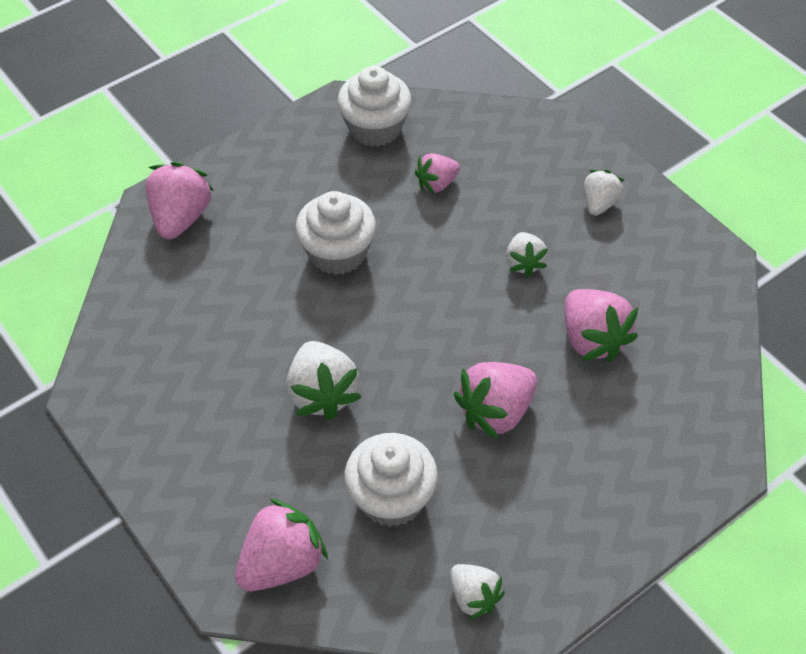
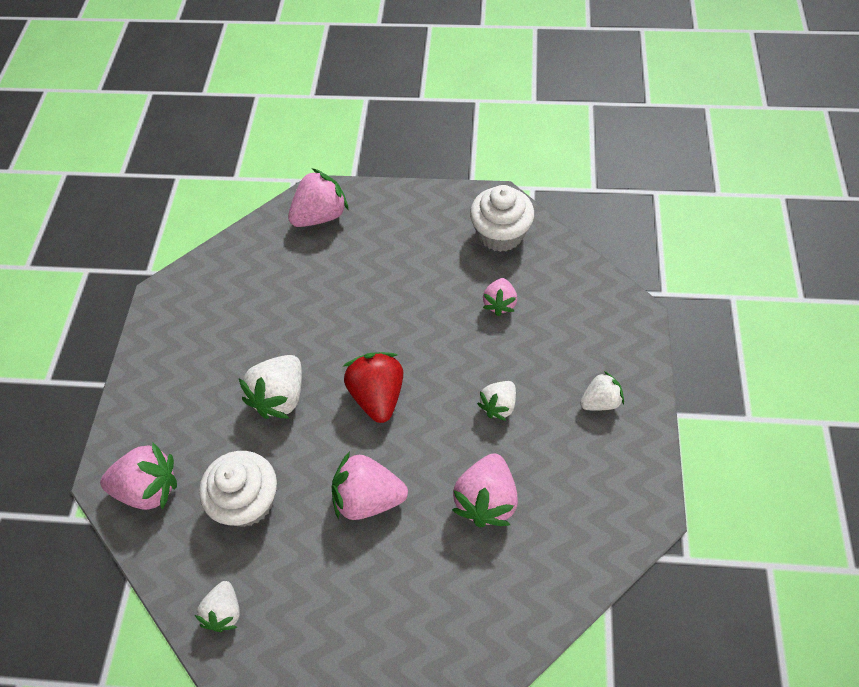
camera: 45 degrees right, 5 degrees up
(338, 253) = (386, 307): white cupcake -> none
(412, 328) = (377, 395): none -> red strawberry
(437, 184) = (499, 303): pink strawberry -> pink strawberry turned 90 degrees counterclockwise

